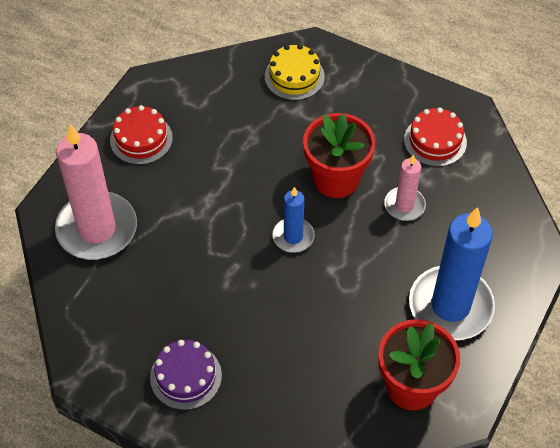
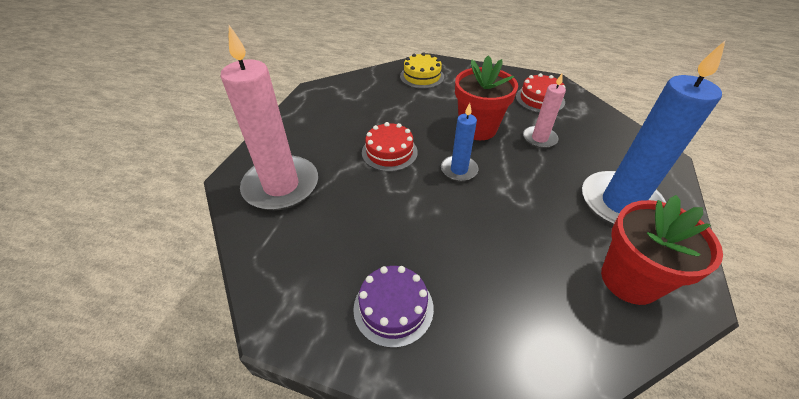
camera: 10 degrees left, 10 degrees down
(141, 139) = (313, 121): red cake -> red cake (389, 152)

